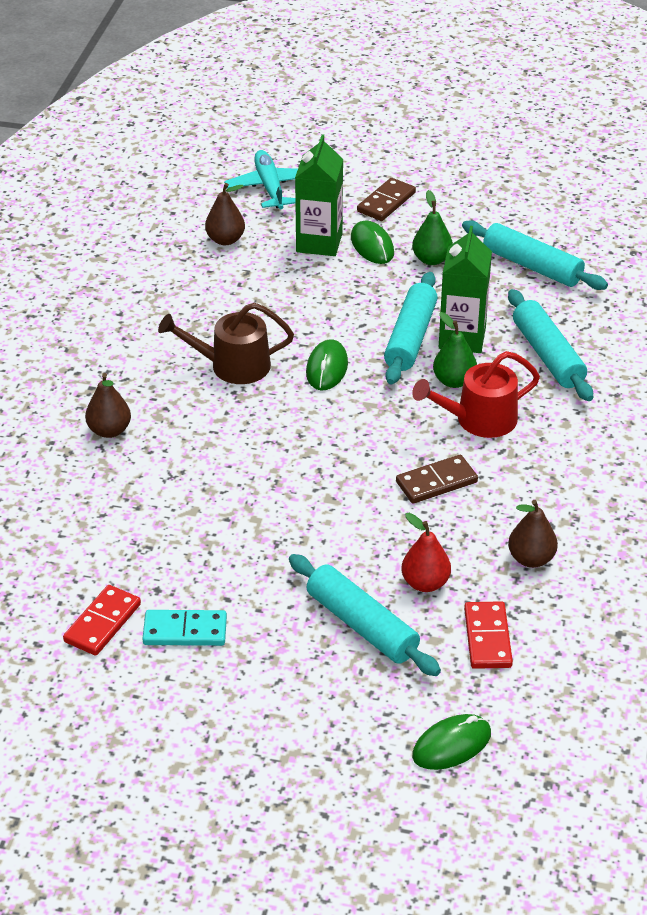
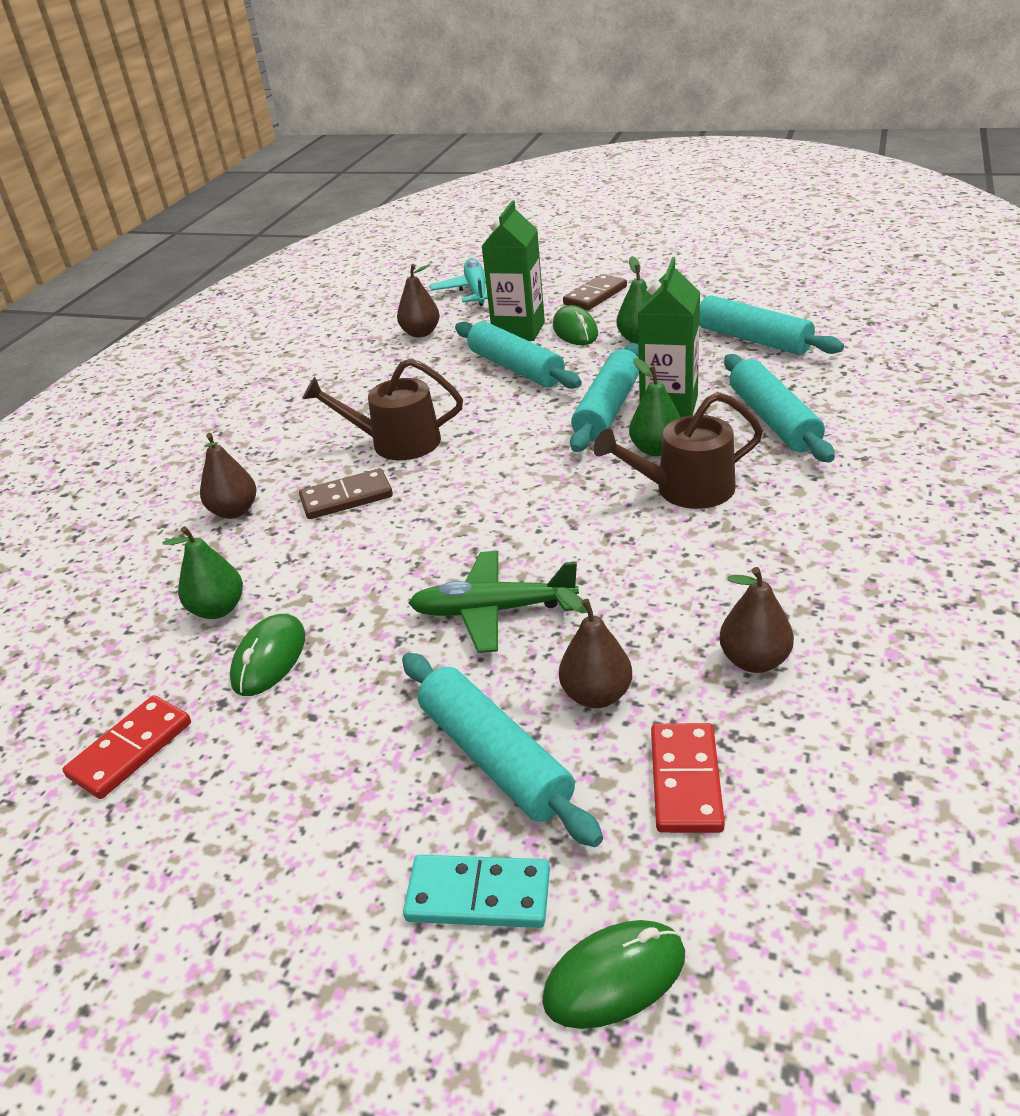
camera: 10 degrees right, 5 degrees down
(128, 518) = (218, 609): none -> green pear
(185, 631) = (238, 763): turquoise domino -> turquoise domino (478, 895)
(323, 288) = (515, 368): none -> turquoise rolling pin
(327, 368) = (505, 441): green mouse -> green mouse (269, 658)
(343, 520) = (493, 610): none -> green plane
(425, 583) = (596, 695): red pear -> brown pear
(436, 482) = (625, 562): brown domino -> brown domino (346, 498)
(479, 420) = (685, 489): red watering can -> brown watering can

